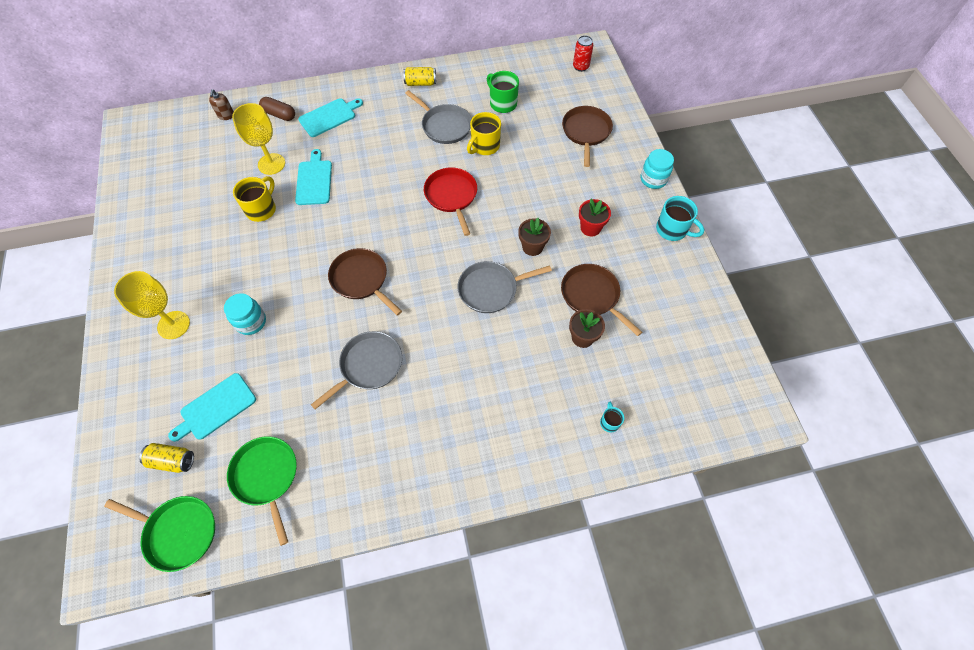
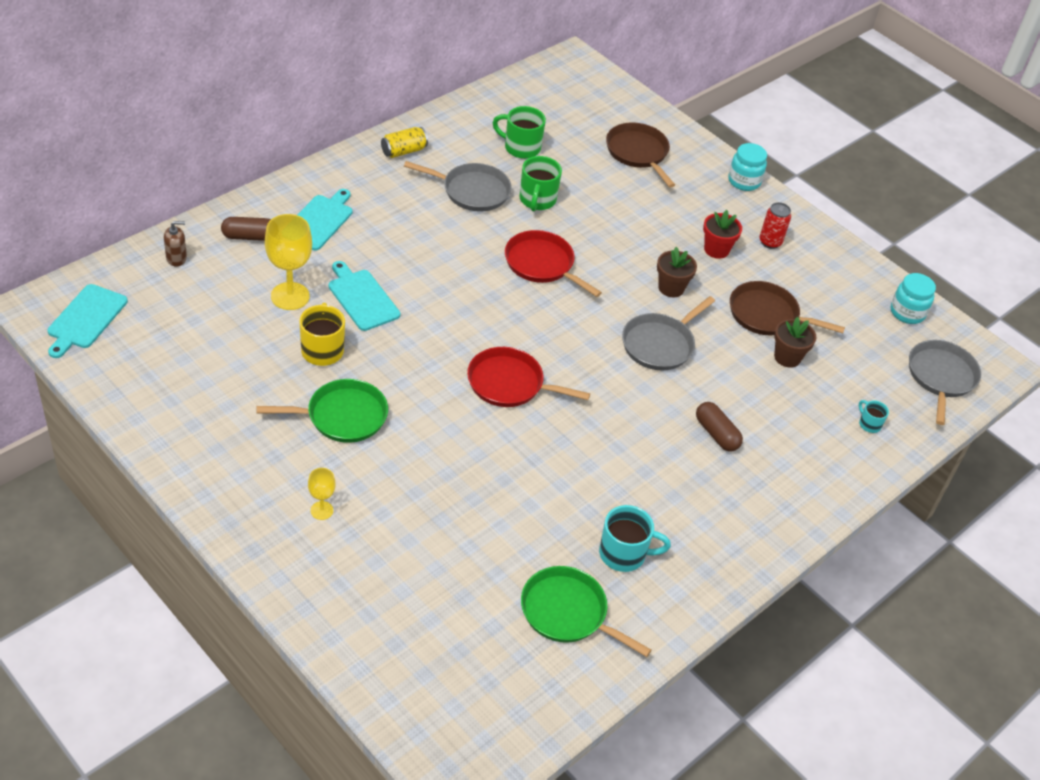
camera: 35 degrees left, 15 degrees down
(172, 460) = (447, 643): yellow can -> none
(173, 325) = (322, 510): yellow goblet -> yellow goblet, size x0.52
(178, 532) = (515, 704): green pan -> green pan (342, 416)
(215, 408) = (451, 573): turquoise cutting board -> turquoise cutting board (86, 319)
(226, 115) = (176, 258): brown soap dispenser -> brown soap dispenser turned 75 degrees counterclockwise
(251, 322) = (416, 472): turquoise jar -> turquoise jar (907, 312)
(361, 279) = (509, 383): brown pan -> red pan
(369, 366) = (590, 465): grey pan -> grey pan (941, 377)
(480, 379) = (716, 434): none -> brown capsule
(484, 146) = (537, 200): yellow mug -> green mug
(580, 67) = (579, 84): red can -> red can (770, 242)
(672, 230) = (798, 225): turquoise mug -> turquoise mug (624, 554)

